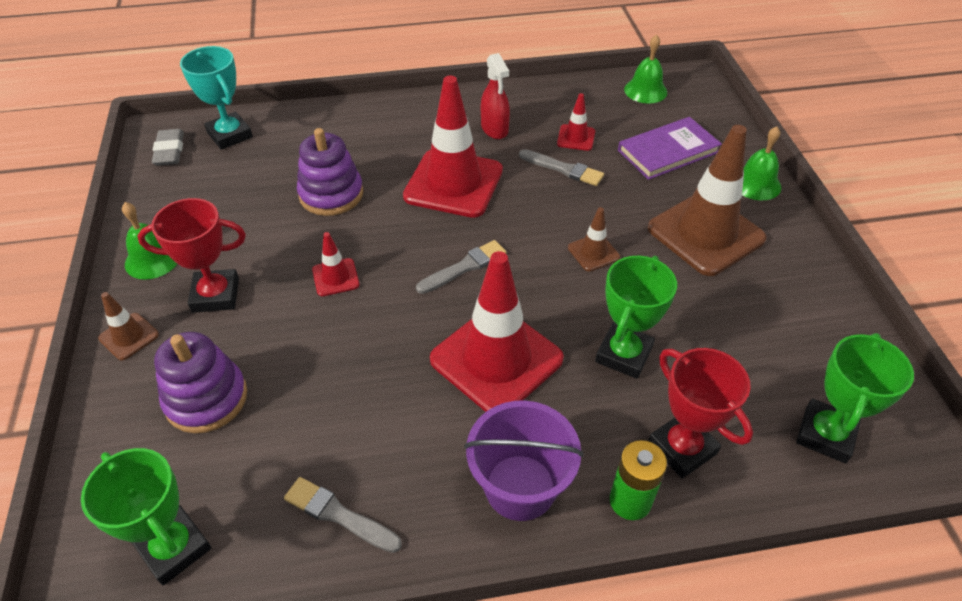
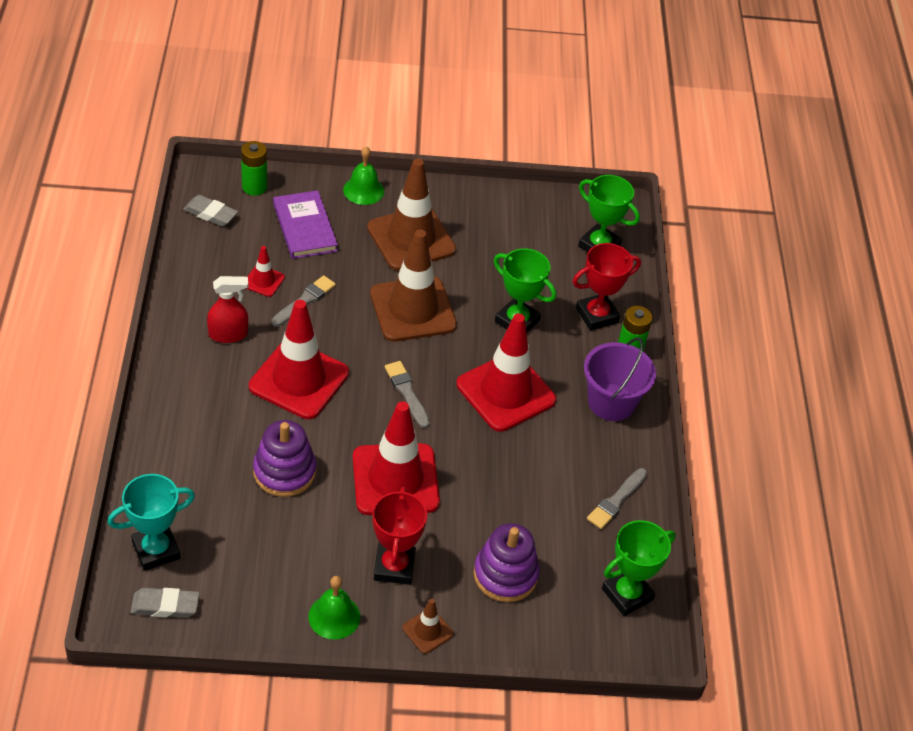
camera: 85 degrees left, 0 degrees up
(335, 277) = (395, 480): red traffic cone -> red traffic cone, size x2.23
(593, 252) = (413, 309): brown traffic cone -> brown traffic cone, size x2.23
(645, 90) = (210, 214): green bell -> grey eraser
(701, 109) = (254, 187): none -> green battery

